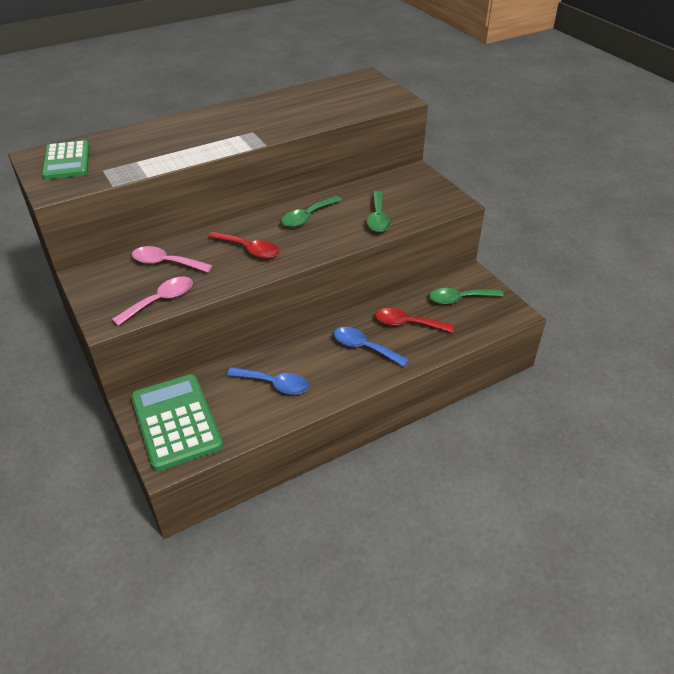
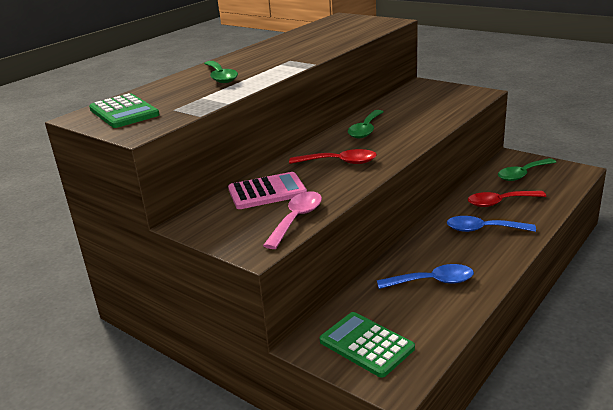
camera: 20 degrees left, 15 degrees down
(166, 263) = (267, 192): pink spoon -> pink calculator
(176, 422) = (366, 345): green calculator -> green calculator, size x0.67
(378, 218) = (429, 116): green spoon -> green spoon (220, 77)

